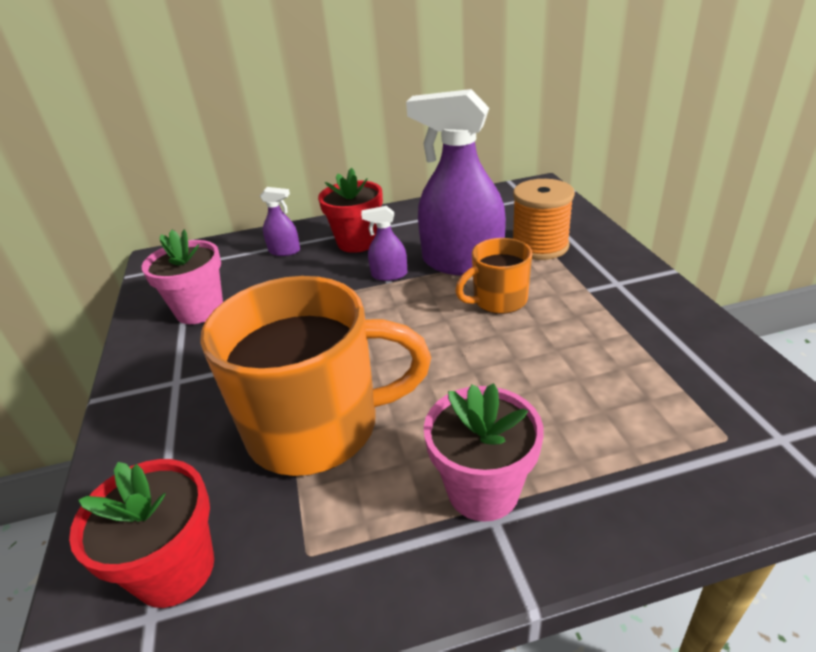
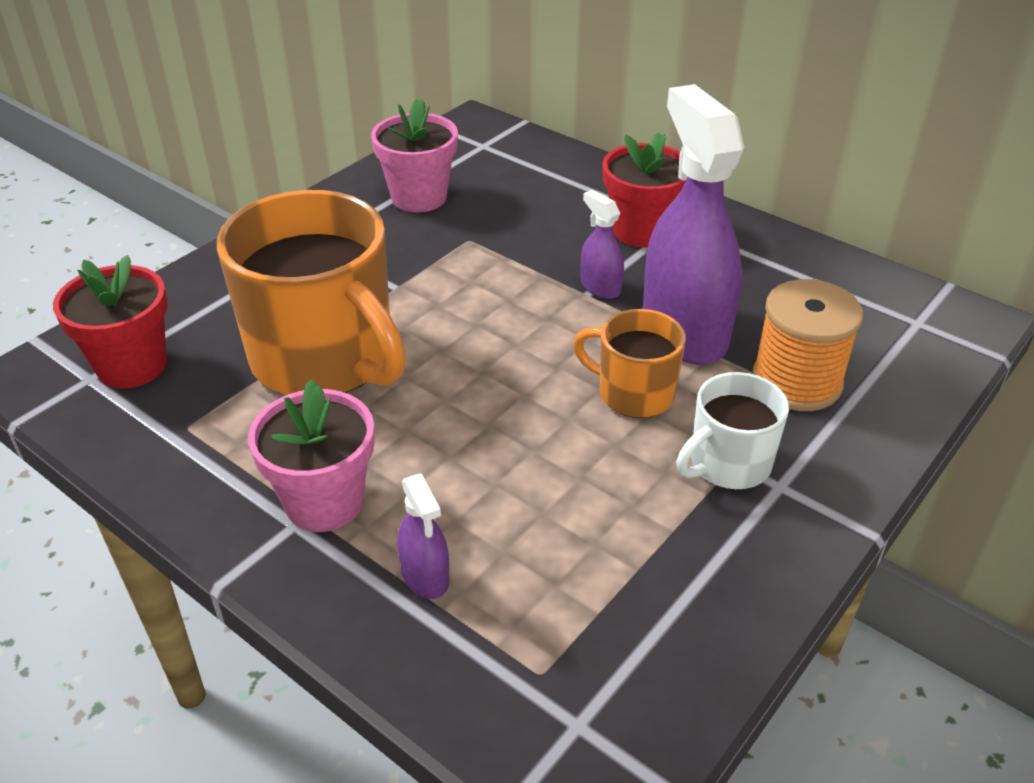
camera: 50 degrees right, 5 degrees up
(284, 251) = (569, 190): purple spray bottle -> purple spray bottle (425, 575)
(587, 292) = (728, 464): none -> white mug

